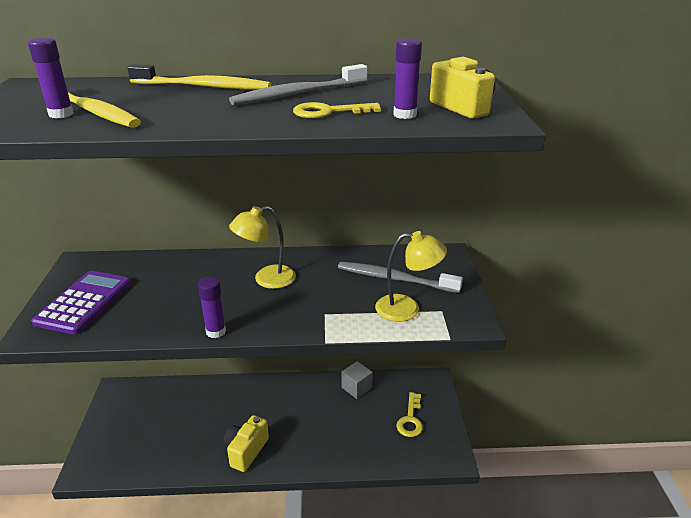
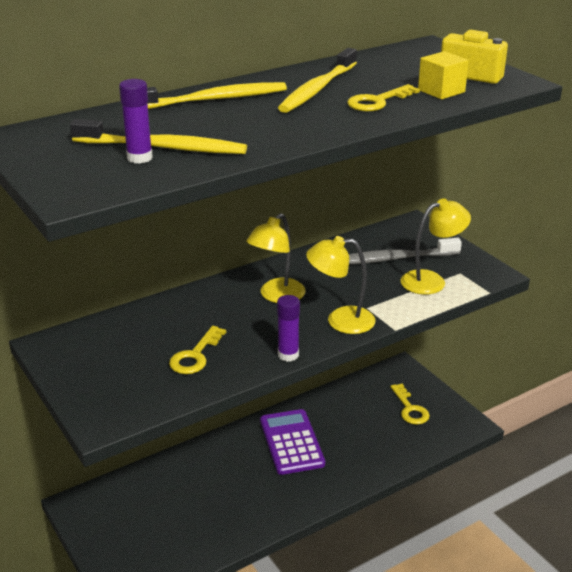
camera: 30 degrees left, 0 degrees up
(84, 302) = (116, 377): purple calculator -> purple calculator (291, 442)
(152, 306) = (195, 356): none -> yellow key
(246, 451) = (282, 498): yellow camera -> none
(290, 317) = (340, 320): none -> yellow lamp
(299, 94) = (318, 89): grey toothbrush -> yellow toothbrush
(356, 387) = (336, 401): grey cube -> none
(405, 115) = (441, 91): purple glue stick -> yellow cube

